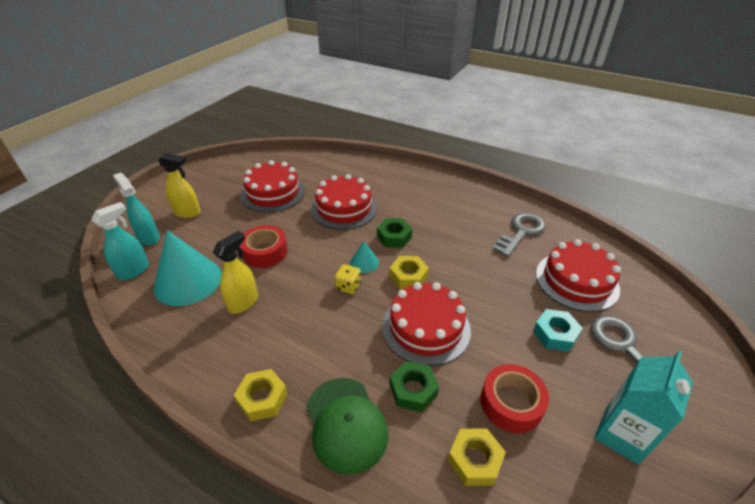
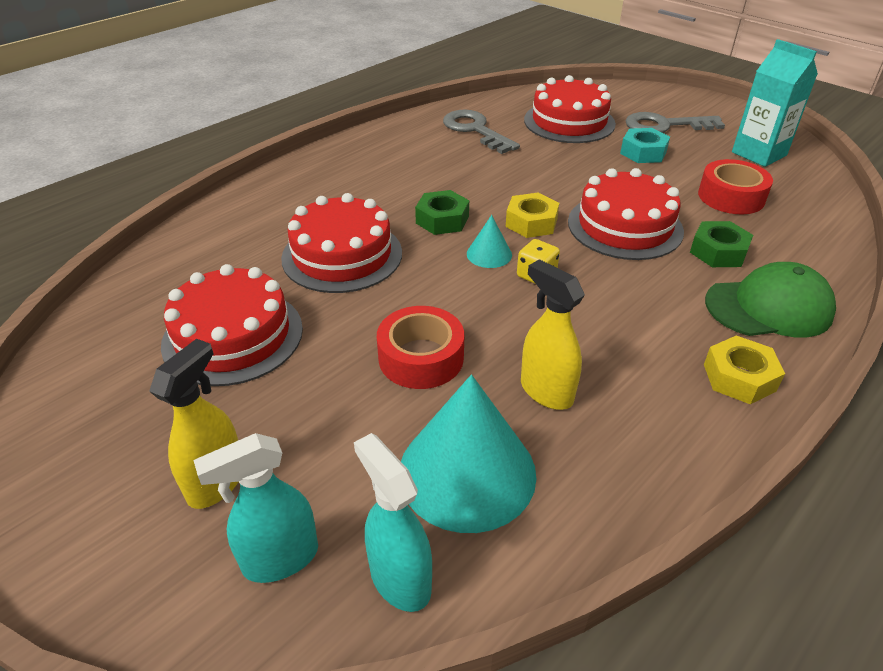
camera: 75 degrees left, 0 degrees up
(474, 460) = (798, 231): yellow nut -> none

